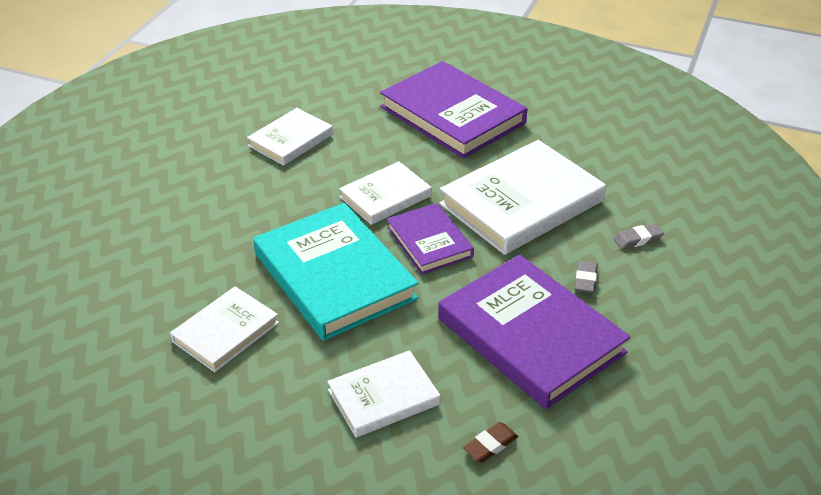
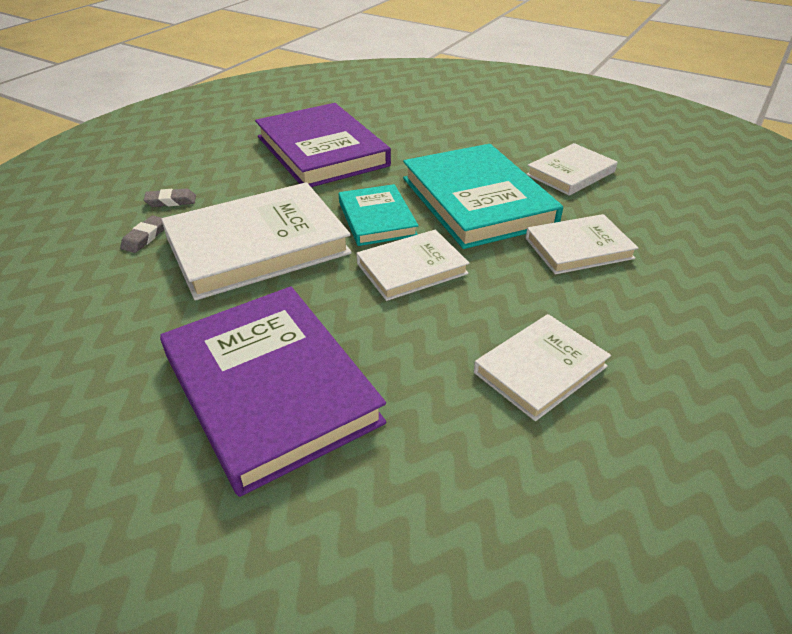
camera: 170 degrees left, 0 degrees up
(383, 397) = (444, 132): white book -> white book (578, 248)
(429, 242) = (377, 219): purple book -> turquoise book
(490, 445) = (380, 110): brown eraser -> none
(585, 280) = (249, 178): grey eraser -> grey eraser (145, 237)

